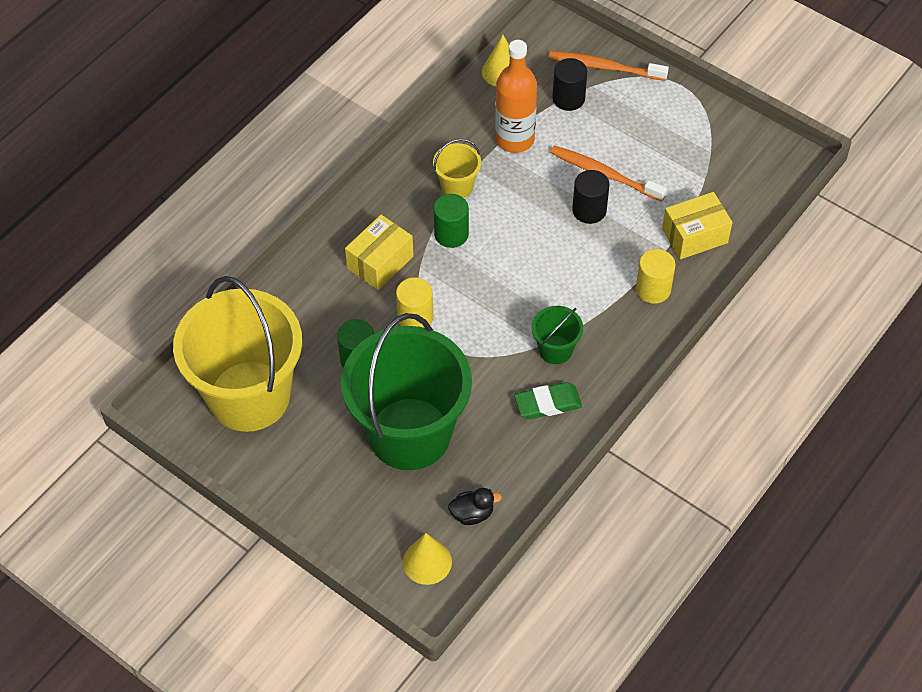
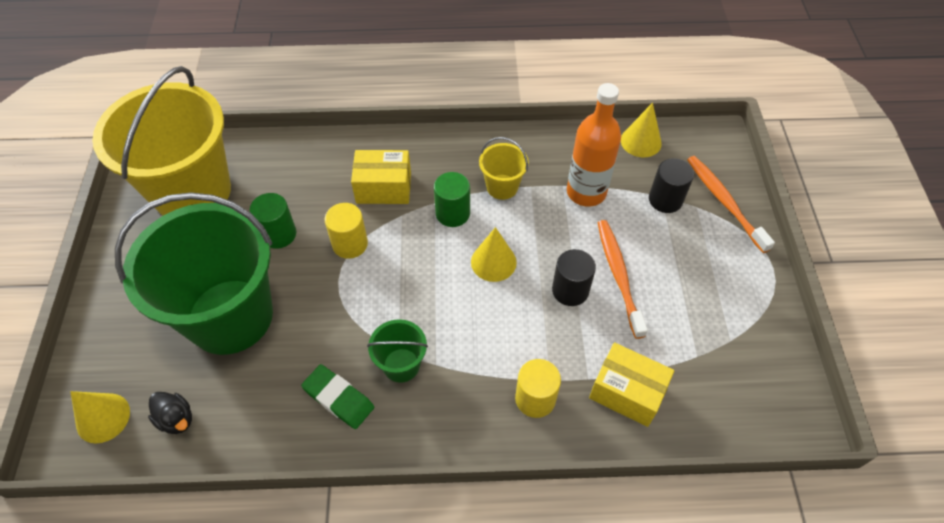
camera: 50 degrees right, 0 degrees up
(521, 238) = (493, 262): none -> yellow cone

